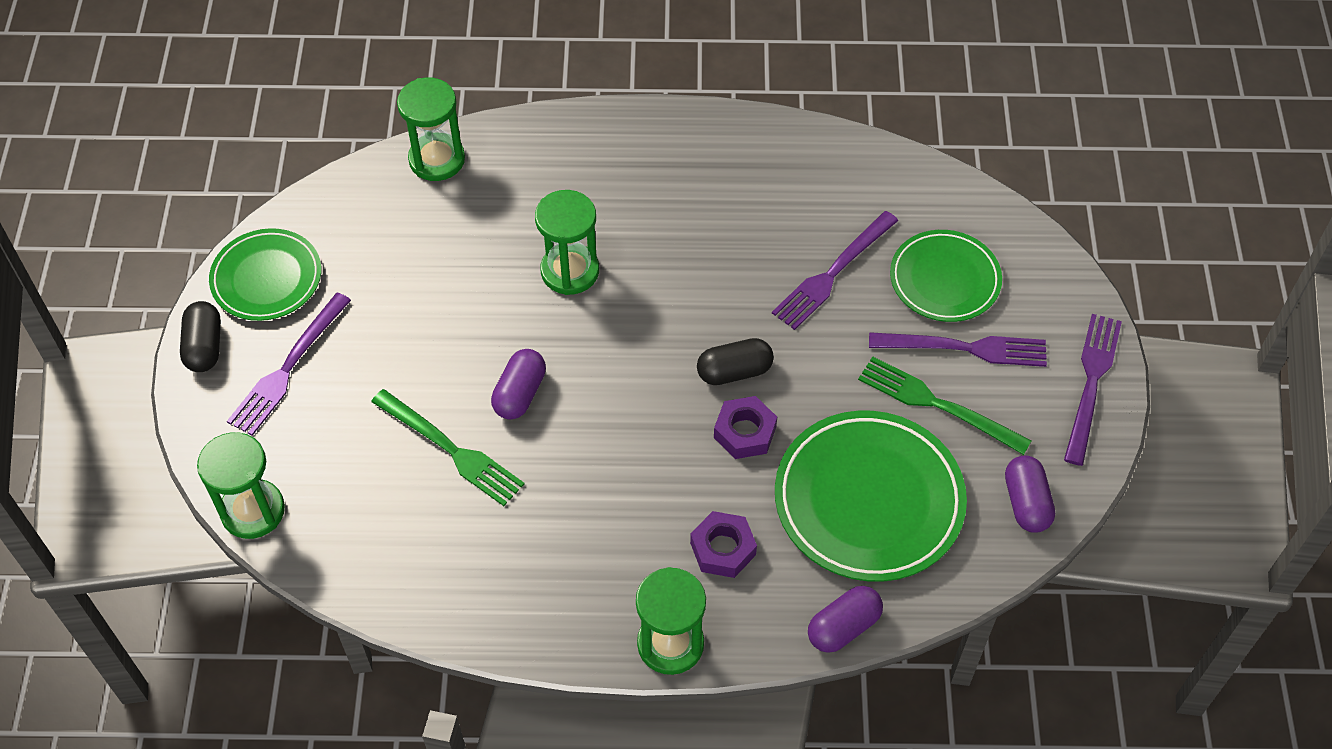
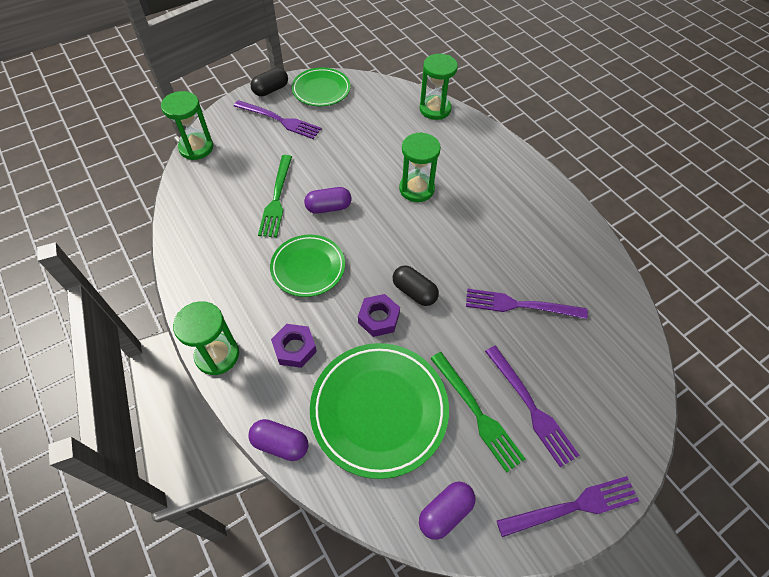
camera: 55 degrees right, 0 degrees up
(288, 368) = (280, 120): purple fork -> purple fork turned 150 degrees counterclockwise
(937, 404) = (477, 413): green fork -> green fork turned 150 degrees clockwise
(944, 280) = (570, 368): green plate -> green plate (308, 267)

